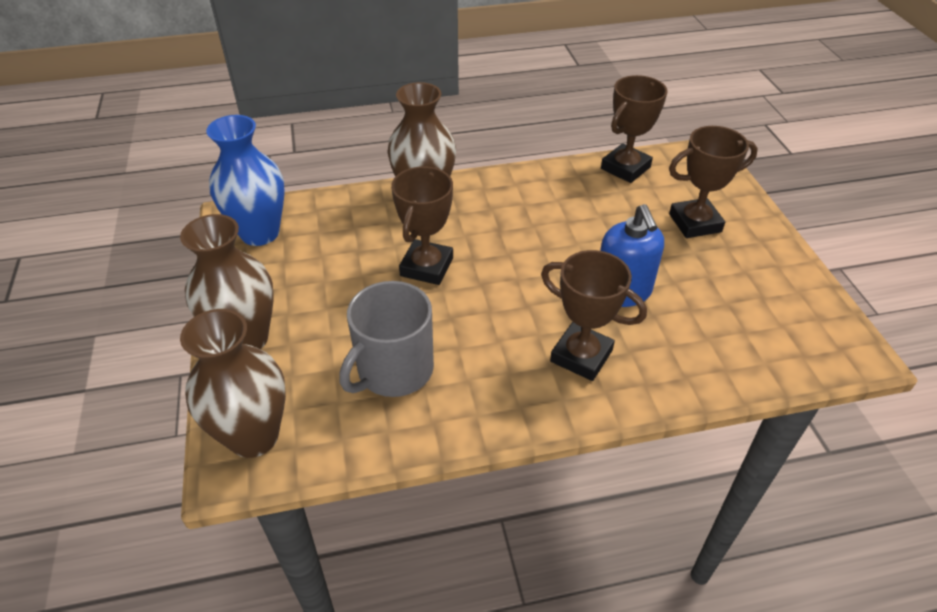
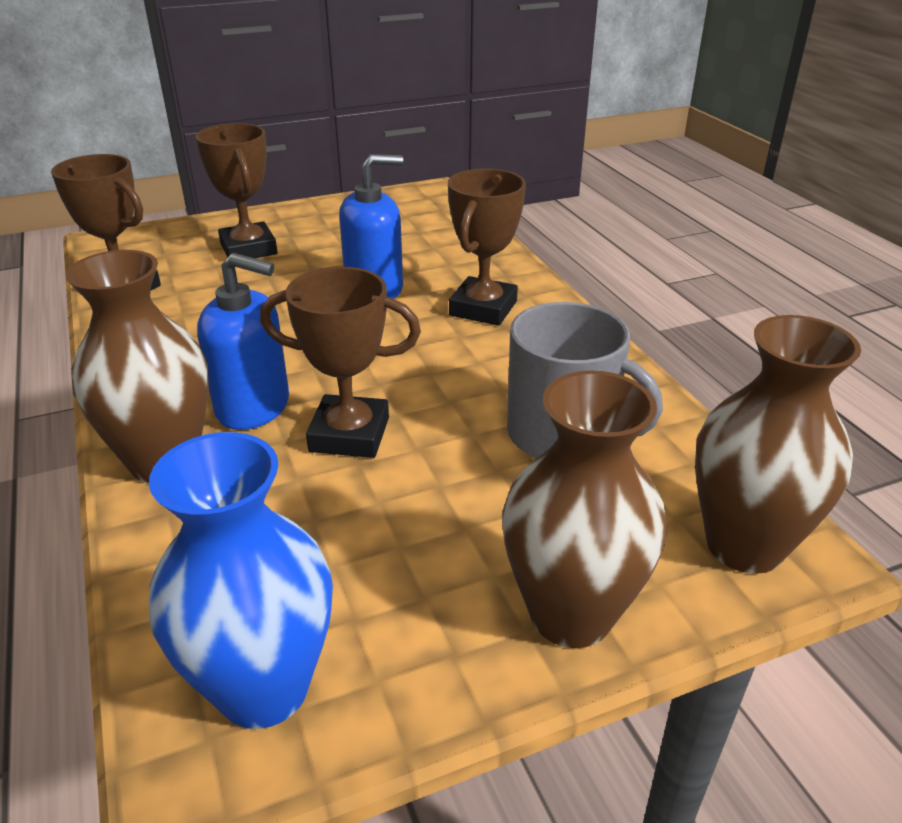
camera: 100 degrees left, 10 degrees down
(467, 228) = (253, 406): none -> blue soap dispenser

